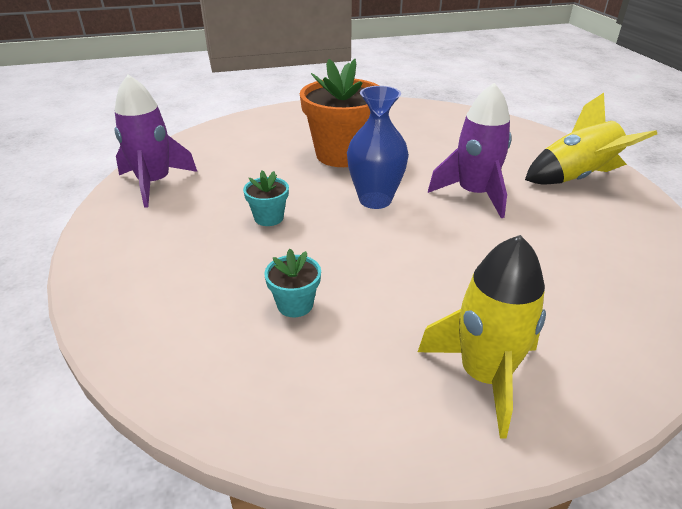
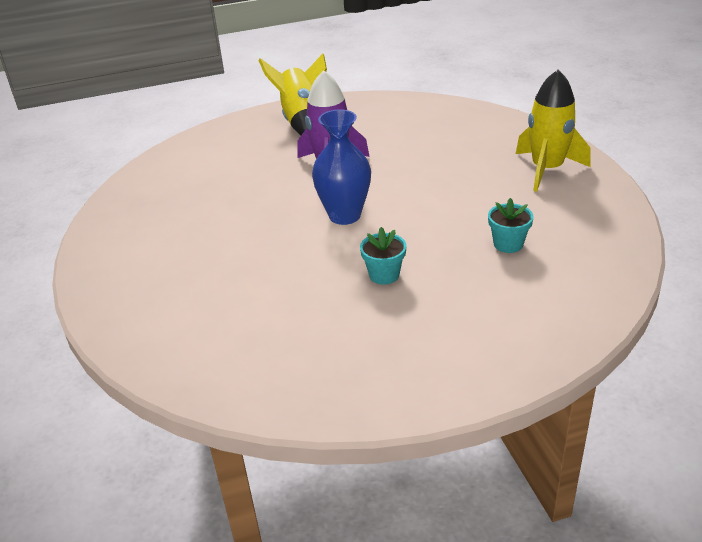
camera: 90 degrees left, 0 degrees up
(154, 183) = (314, 380): purple rocket -> none
(342, 154) = (245, 241): orange flower pot -> none

